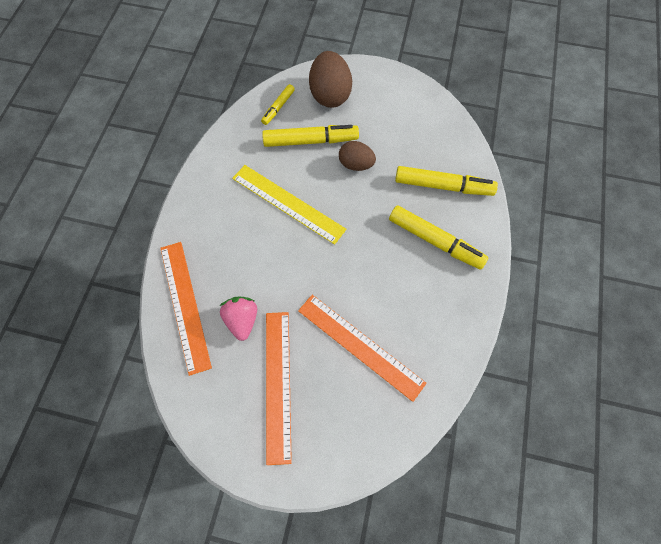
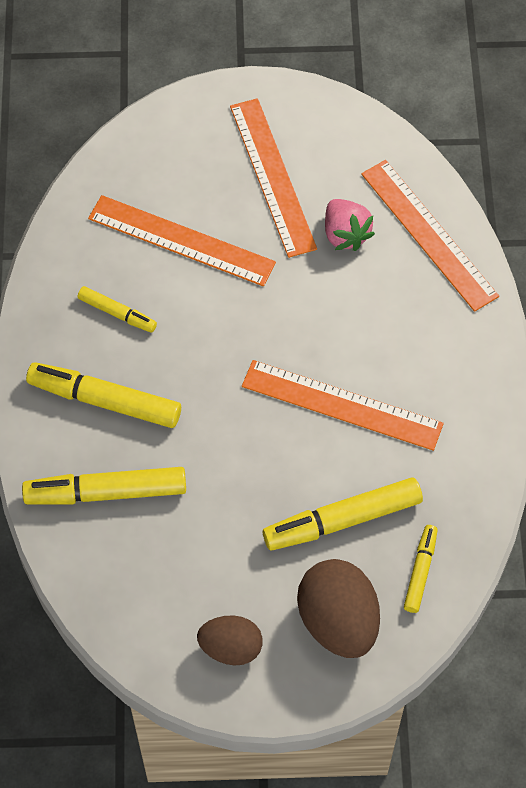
camera: 165 degrees right, 5 degrees down
(288, 203) = (342, 405): yellow ruler -> orange ruler
(356, 164) = (255, 495): brown egg -> brown egg (231, 648)
(417, 300) = (117, 313): none -> yellow marker

